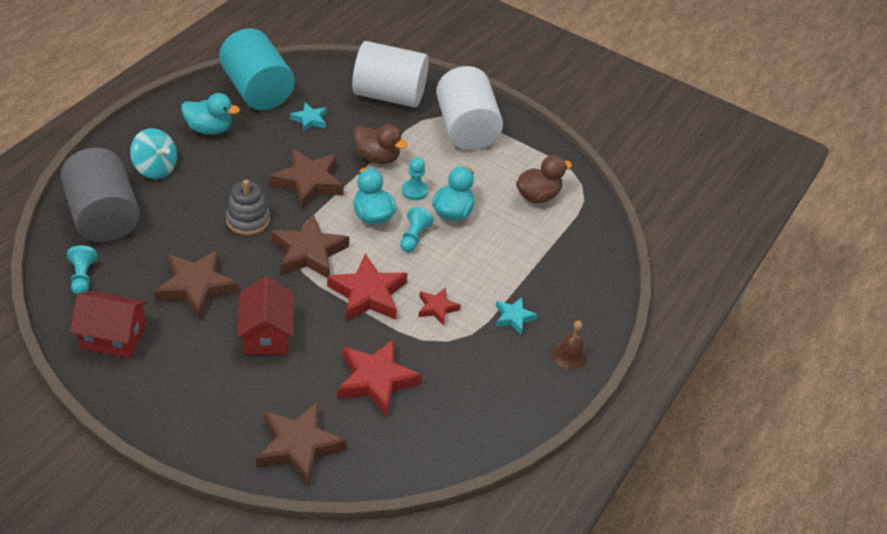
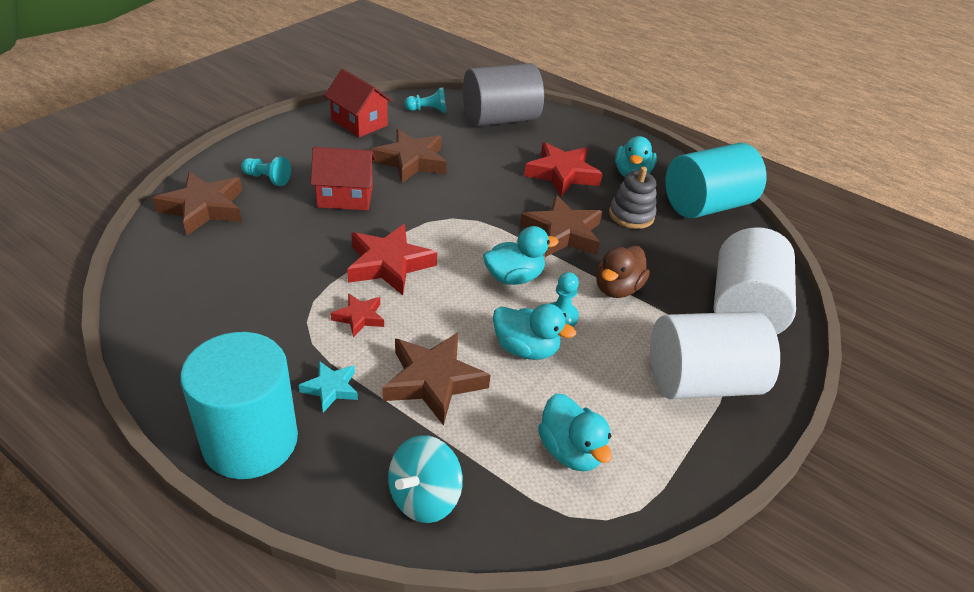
camera: 95 degrees right, 5 degrees down
(113, 337) = (359, 123): red house -> red house turned 60 degrees counterclockwise
(155, 168) = (566, 144): turquoise spinning top -> turquoise spinning top (424, 497)
(248, 220) = (500, 192): grey stacking toy -> grey stacking toy (631, 215)
(308, 253) = (453, 227): brown star -> brown star (433, 381)
(310, 120) = (669, 240): turquoise star -> none
(376, 380) = (266, 261): red star -> red star (562, 174)
(414, 237) = (478, 308): turquoise pawn -> turquoise pawn (267, 178)
(538, 196) = (570, 451): brown duck -> turquoise duck
(569, 355) = (250, 441): brown bell -> turquoise cylinder

